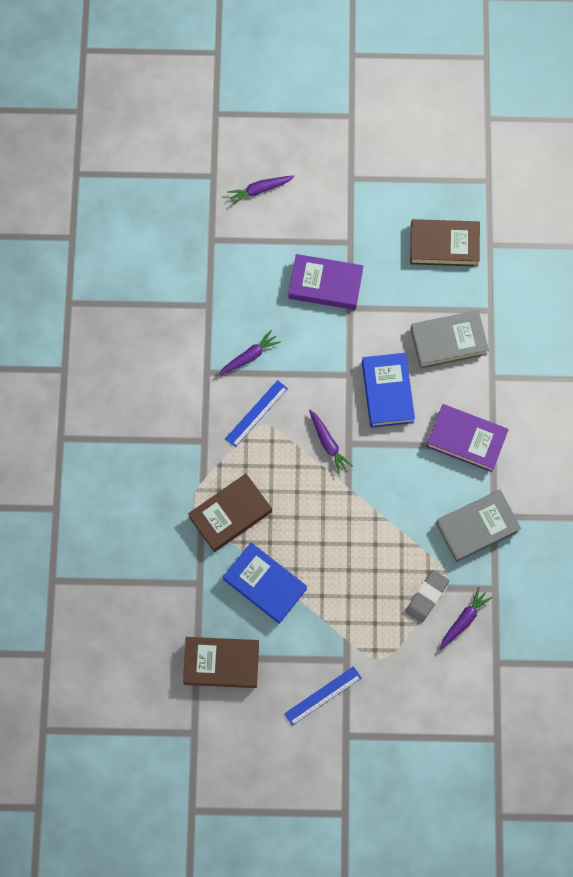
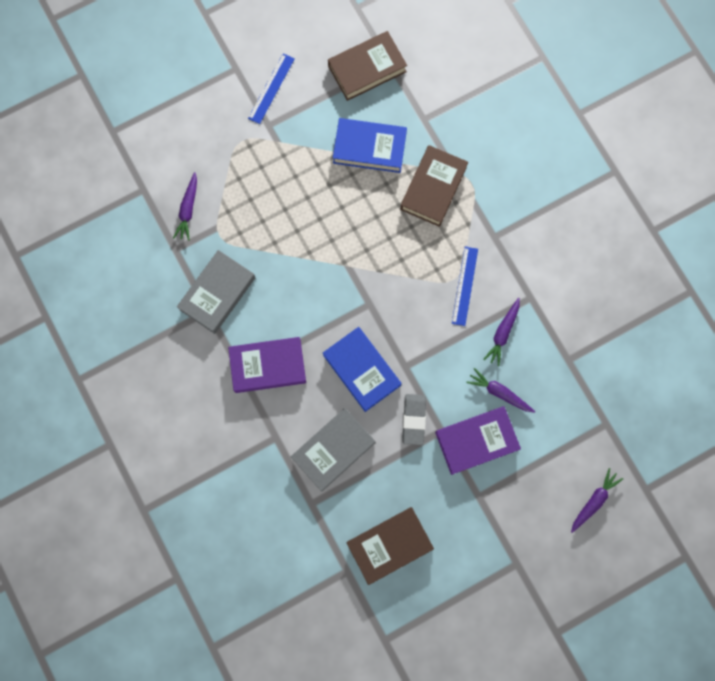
camera: 150 degrees right, 5 degrees up
(328, 443) = (387, 294): purple carrot -> purple carrot (499, 392)
(427, 597) = (229, 211): grey eraser -> grey eraser (413, 419)

